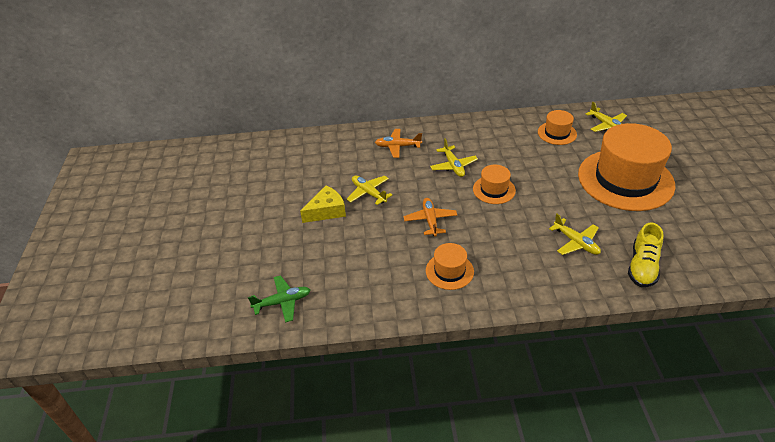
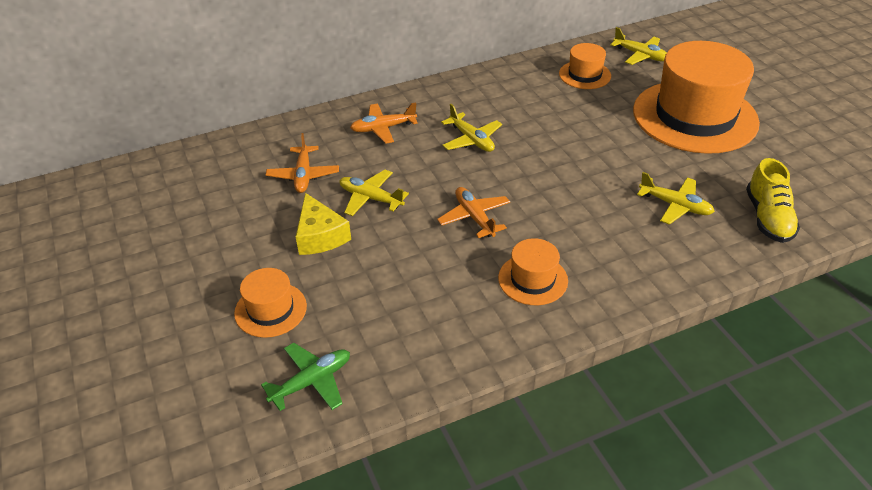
camera: 20 degrees left, 0 degrees up
(326, 211) = (320, 236): yellow cheese -> yellow cheese turned 120 degrees clockwise
(333, 169) = (303, 175): none -> orange plane
(494, 190) = (540, 160): orange hat -> orange hat (270, 309)

